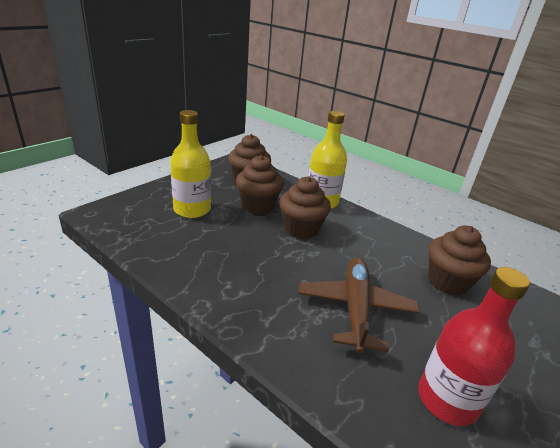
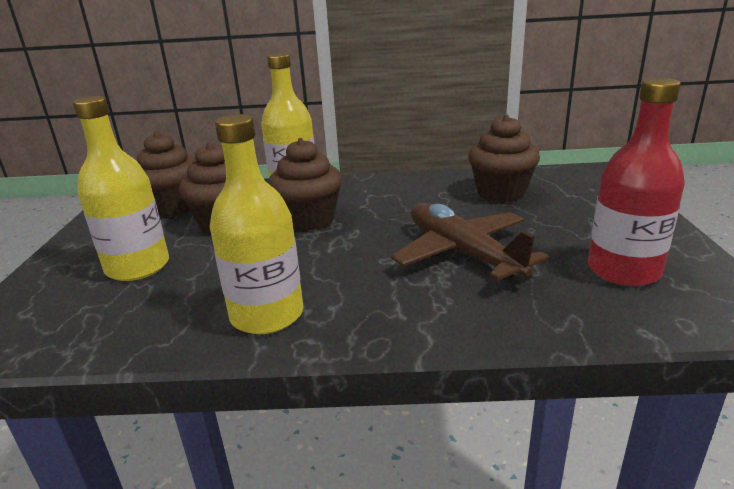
camera: 35 degrees left, 5 degrees down
(208, 275) = (267, 315): none -> yellow bottle

